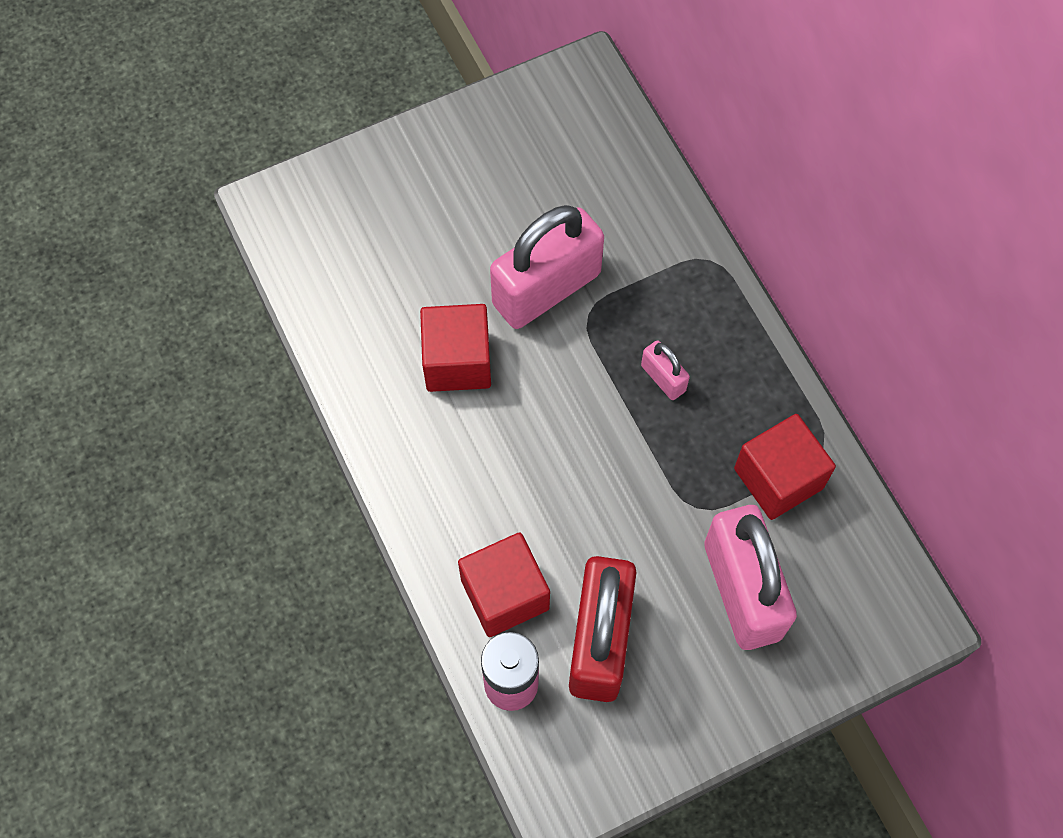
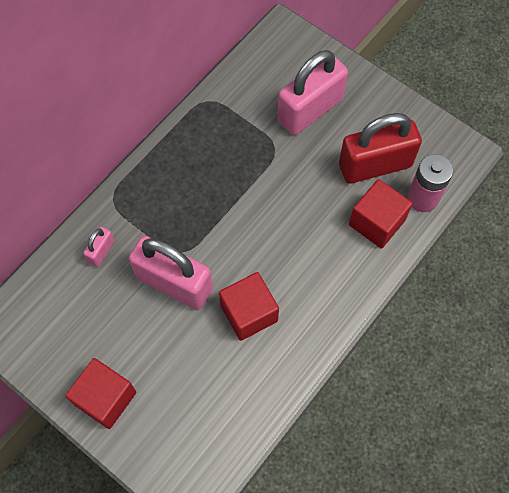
camera: 115 degrees left, 0 degrees up
(663, 378) = (204, 194): pink padlock -> pink padlock (101, 251)
(778, 478) = (237, 115): red cube -> red cube (105, 398)

